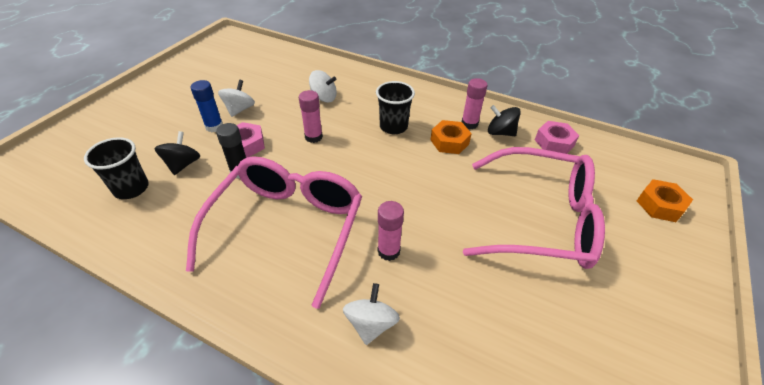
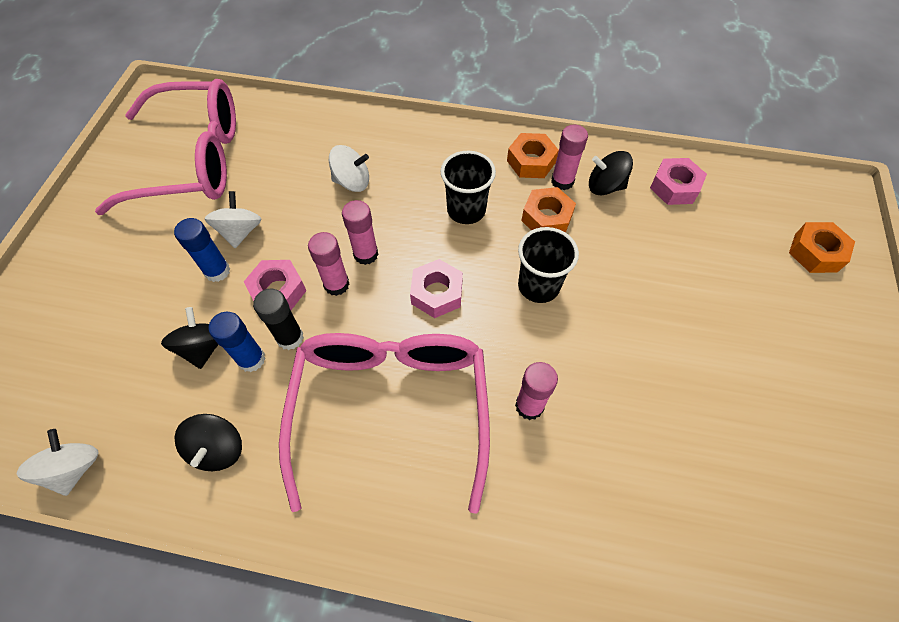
camera: 15 degrees left, 15 degrees up
(131, 188) = (150, 406): black cup -> black cup (538, 286)
(159, 223) = (218, 449): none -> black spinning top
(209, 178) = (251, 359): none -> blue glue stick
(286, 149) = (336, 284): none -> pink glue stick
(351, 168) = (436, 293): none -> pink nut
(371, 324) = (545, 511): white spinning top -> white spinning top (75, 468)
(451, 109) = (531, 161): none -> orange nut
(539, 219) = (689, 310): pink glasses -> pink glasses (192, 160)

